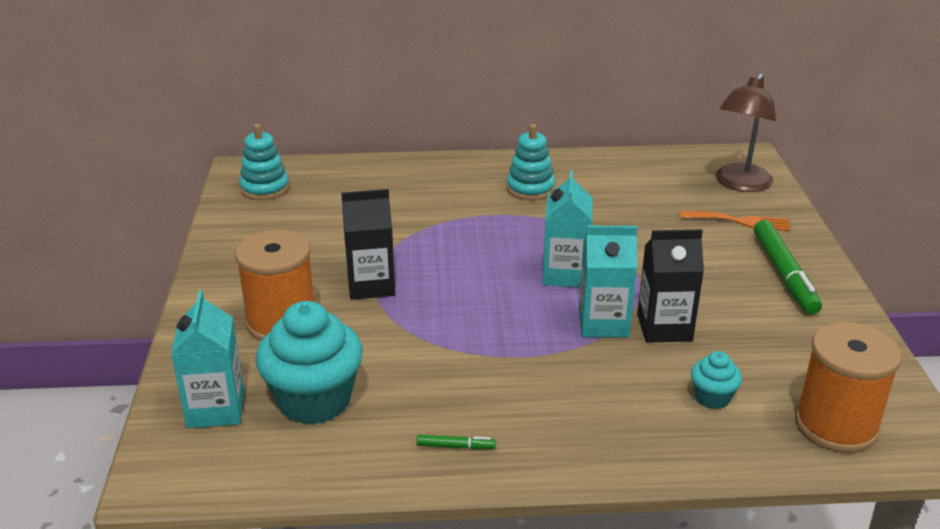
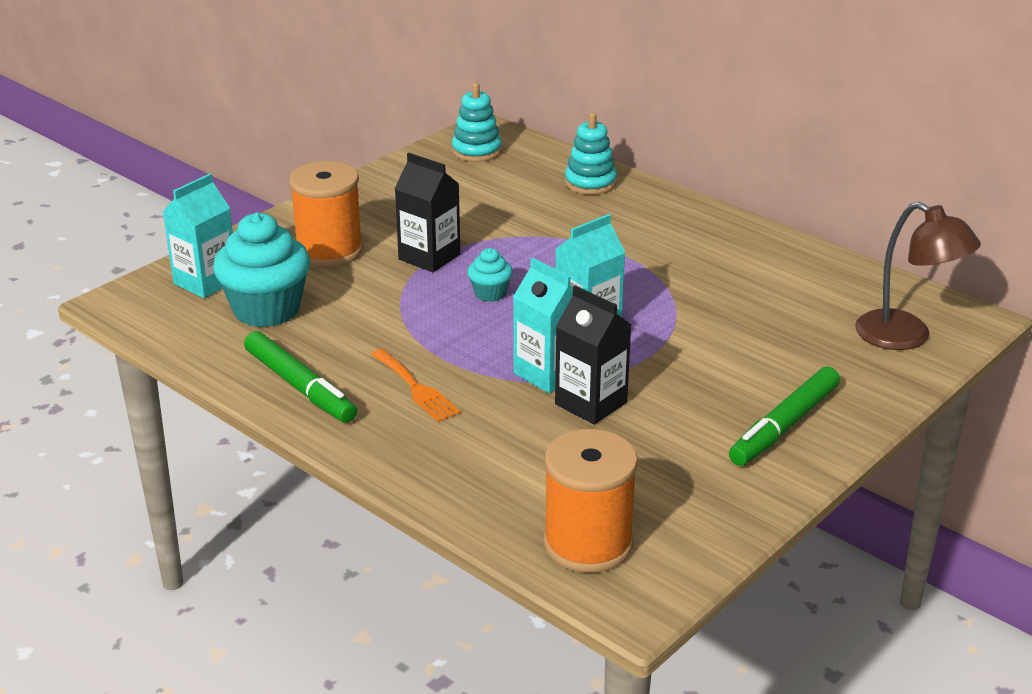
camera: 45 degrees right, 0 degrees up
(455, 446) = (300, 387): green marker -> green marker, size x2.33
(530, 188) = (689, 247): turquoise stacking toy -> turquoise stacking toy (590, 183)
(712, 398) = (529, 467): turquoise cupcake -> turquoise cupcake (490, 293)
(740, 184) = (906, 337): brown lamp -> brown lamp turned 120 degrees counterclockwise
(740, 221) = (835, 366): orange fork -> orange fork (416, 388)

